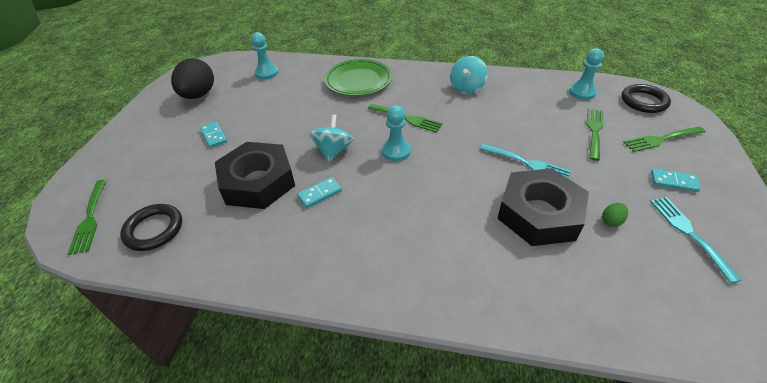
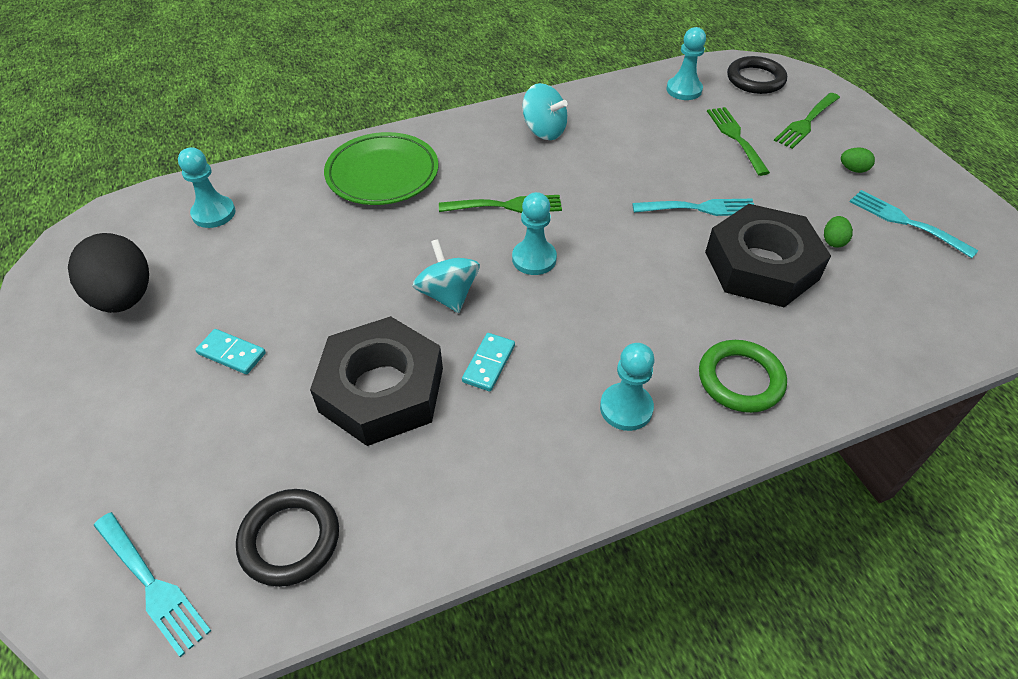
camera: 35 degrees left, 5 degrees up
(90, 218) = (152, 585): green fork -> turquoise fork
(370, 254) = (626, 408): none -> turquoise pawn
(457, 274) = (740, 379): none -> green ring
(467, 87) = (544, 131): turquoise spinning top -> turquoise spinning top turned 45 degrees counterclockwise
(673, 182) = (853, 169): turquoise domino -> green egg

